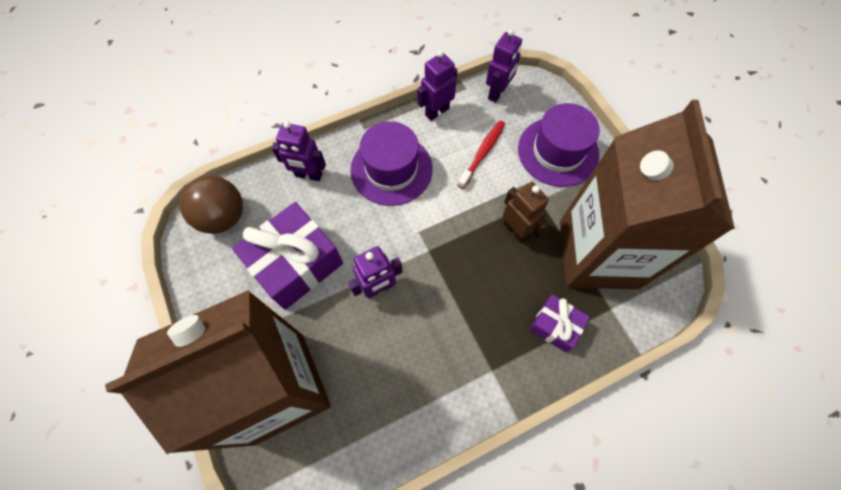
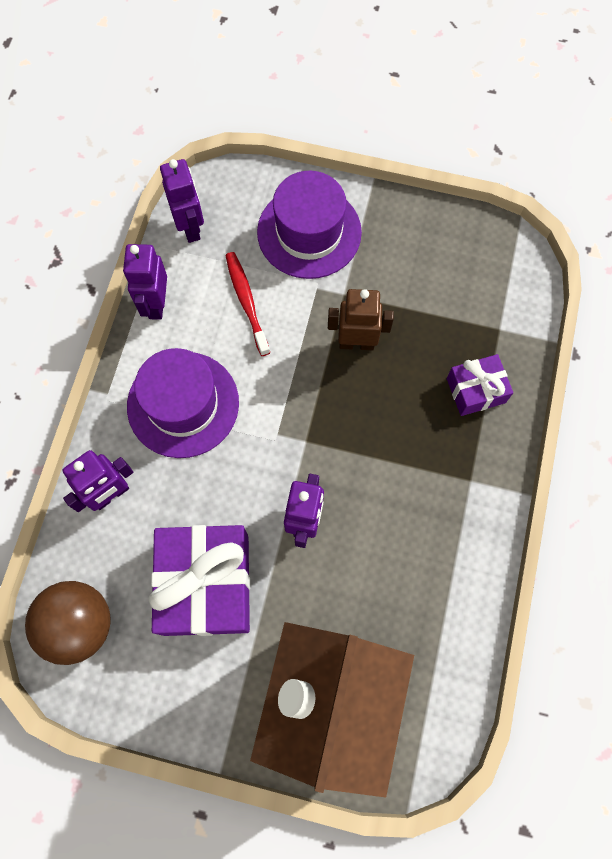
camera: 50 degrees left, 5 degrees up
(598, 254) = (441, 293): brown carton -> none

